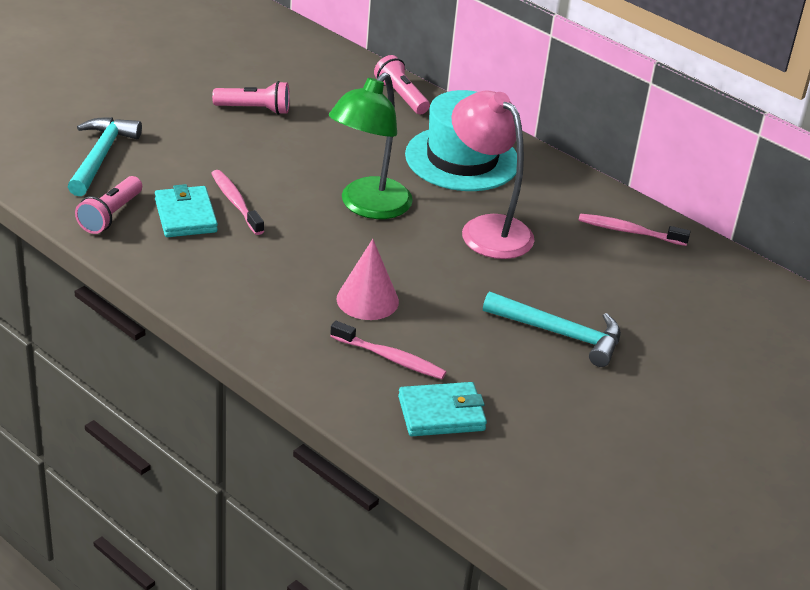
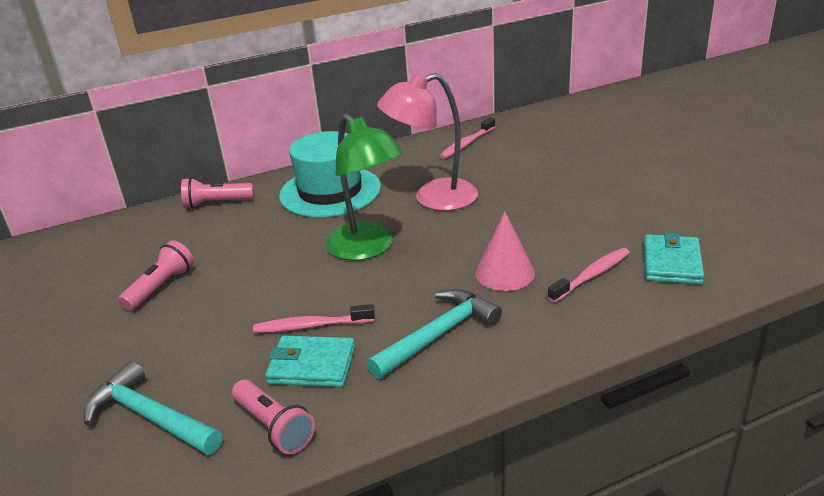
camera: 60 degrees left, 5 degrees down
(560, 334) = (580, 192): turquoise hammer -> turquoise hammer (438, 335)

